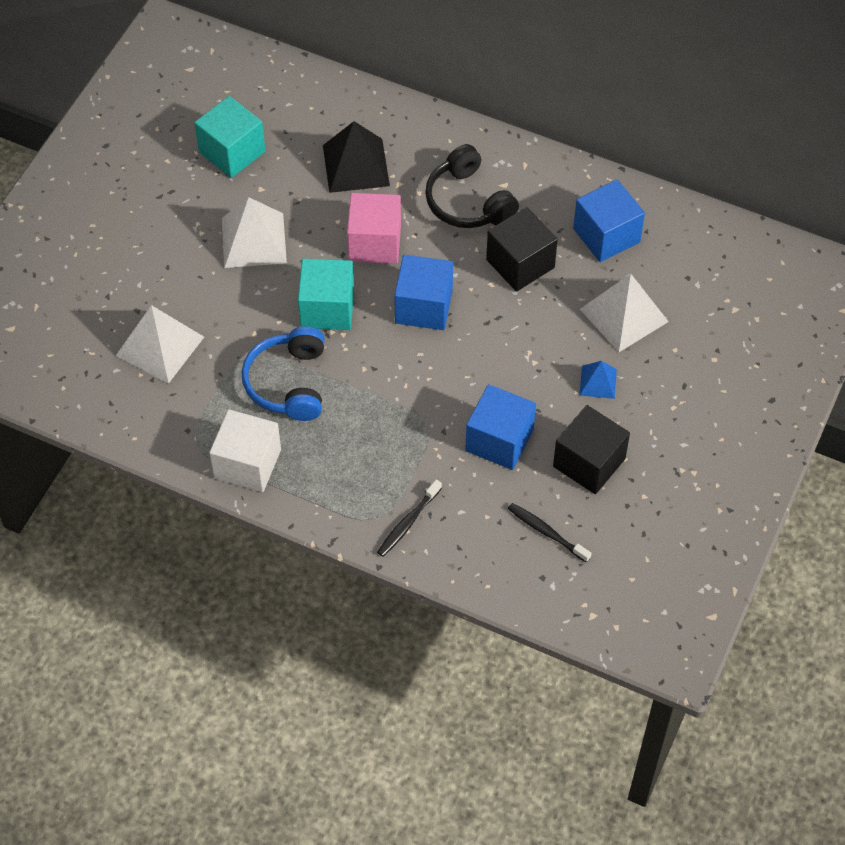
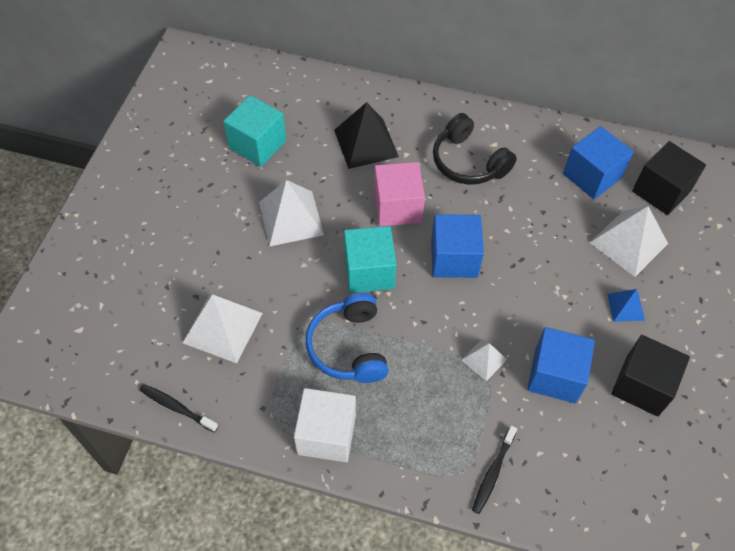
camera: 10 degrees left, 0 degrees up
(428, 414) = (484, 359): none -> white pyramid
(520, 264) = (527, 209): black cube -> black cube (661, 191)
(546, 532) = (625, 462): black toothbrush -> black toothbrush (177, 407)

